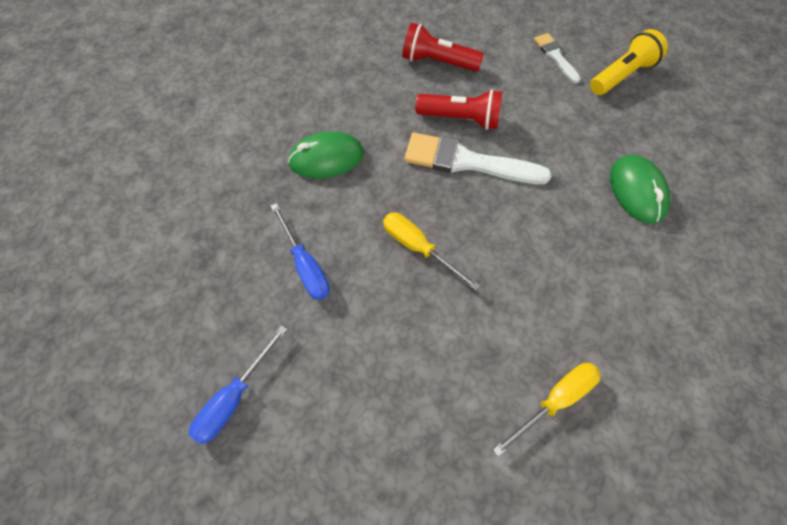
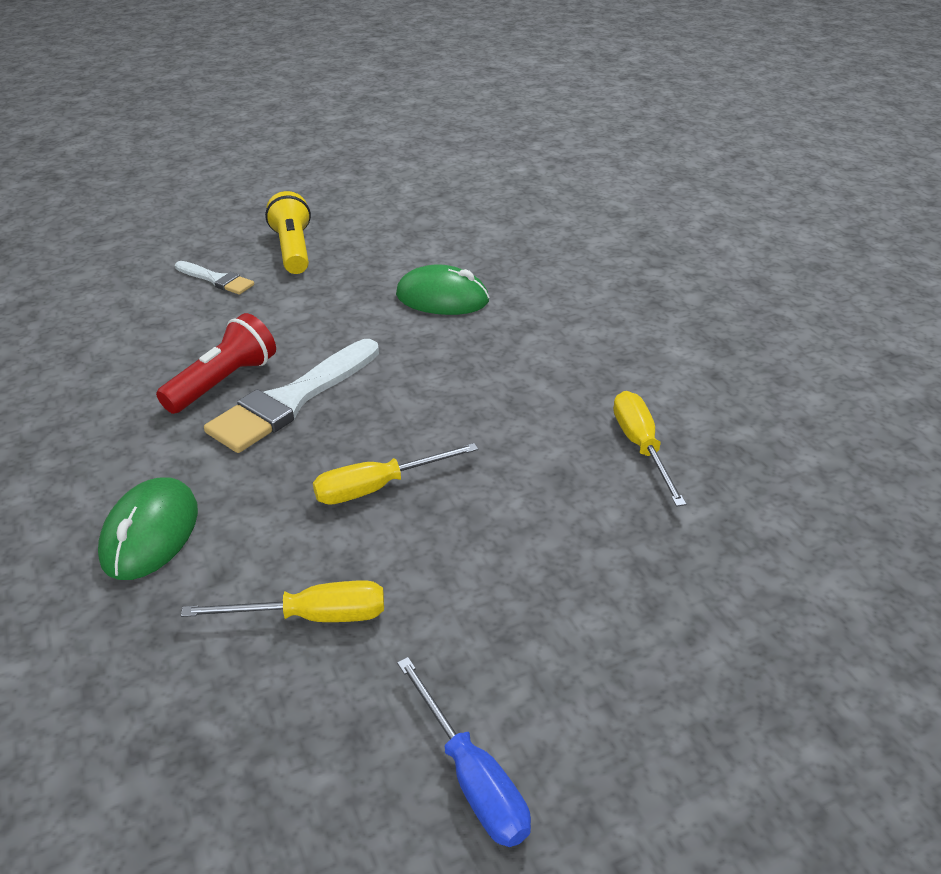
camera: 65 degrees left, 25 degrees down
(305, 265) = (312, 616): blue screwdriver -> yellow screwdriver
(437, 62) = (112, 369): red flashlight -> none
(555, 56) = (216, 279): white brush -> white brush turned 150 degrees counterclockwise

